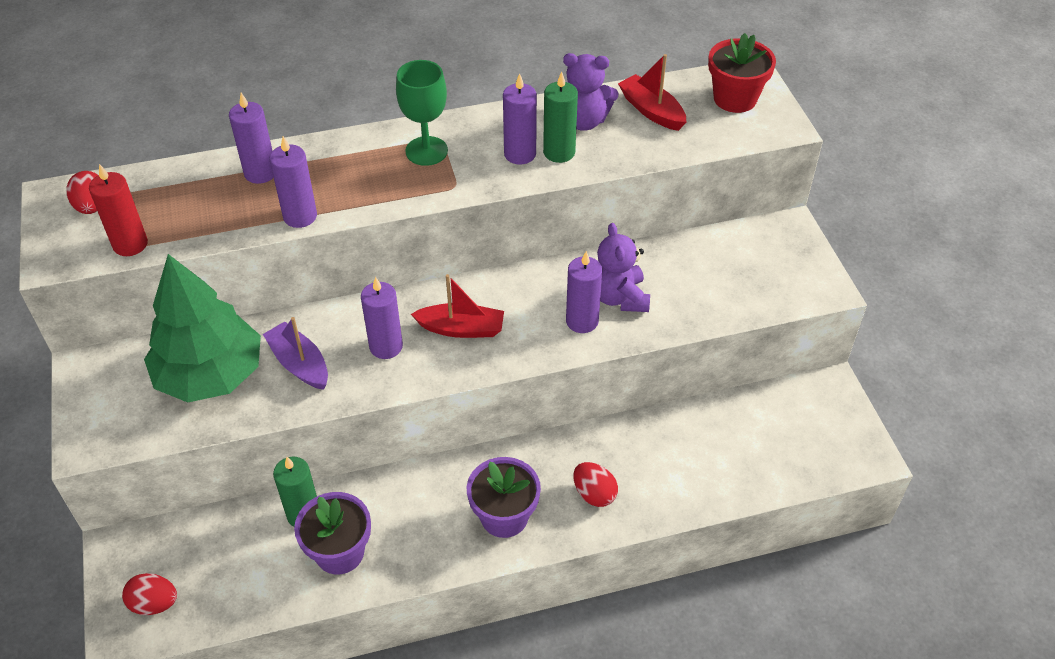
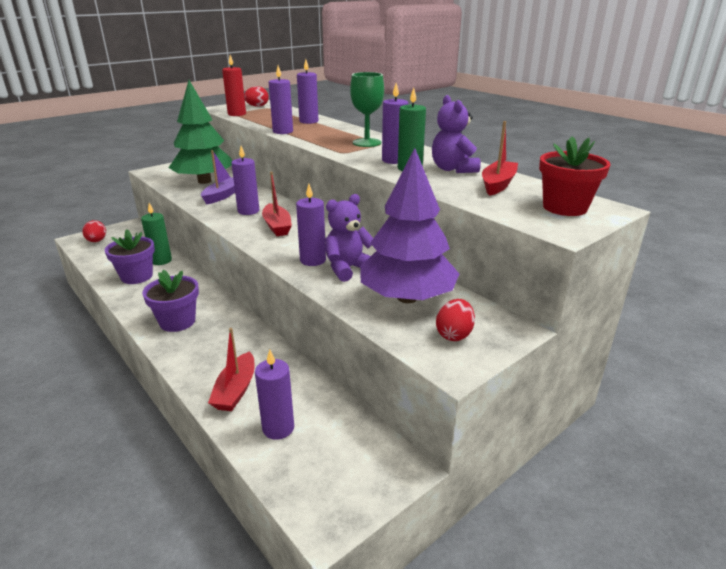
camera: 65 degrees right, 20 degrees down
(594, 494) = (209, 353): red egg -> red egg (454, 334)
(675, 482) = (236, 390): none -> red boat
(704, 274) = (407, 297): none -> purple tree
(748, 460) = (278, 428): none -> purple candle

